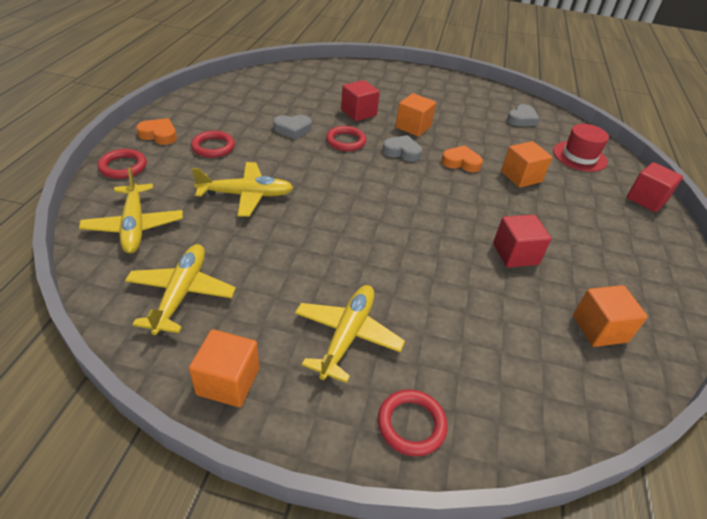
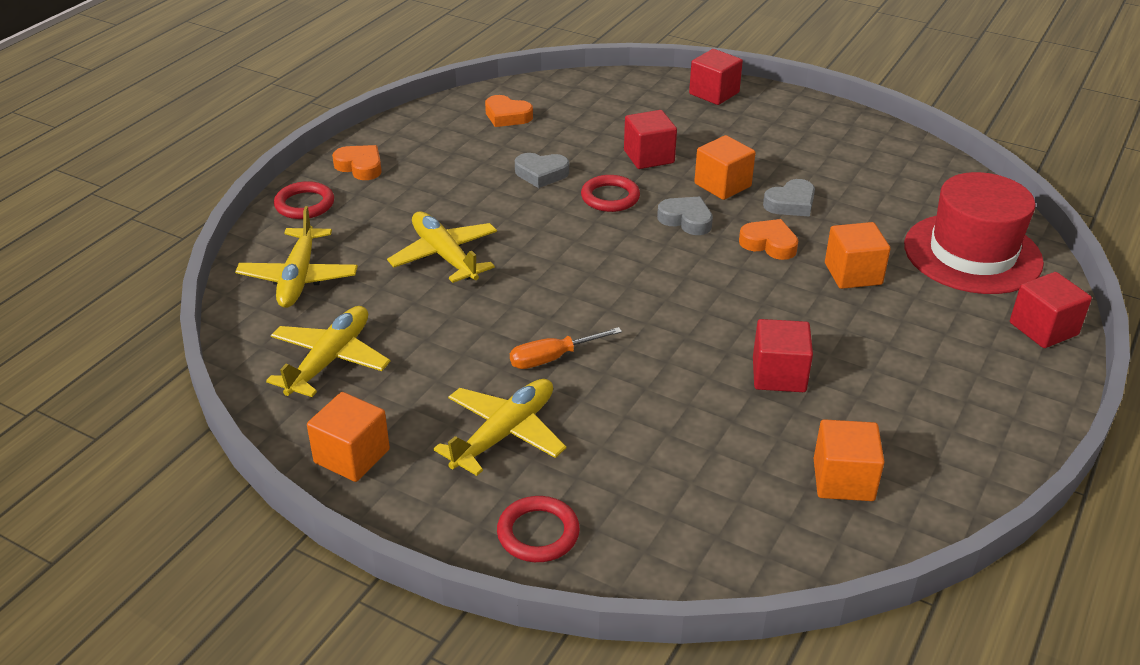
camera: 20 degrees right, 5 degrees down
(213, 147) = (424, 189): red ring -> none
(246, 195) = (445, 256): yellow plane -> yellow plane turned 135 degrees counterclockwise
(254, 93) = (507, 116): none -> orange heart
(357, 265) = (552, 358): none -> orange screwdriver
(380, 71) = (714, 93): none -> red cube
(521, 119) = (909, 187): grey heart -> grey heart (791, 203)
(579, 156) = (972, 254): red hat -> red hat, size x1.59

